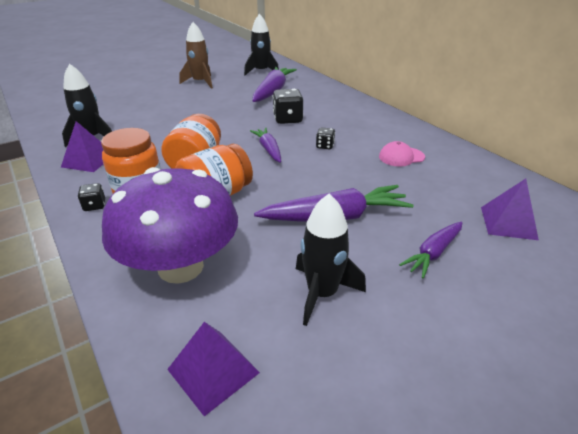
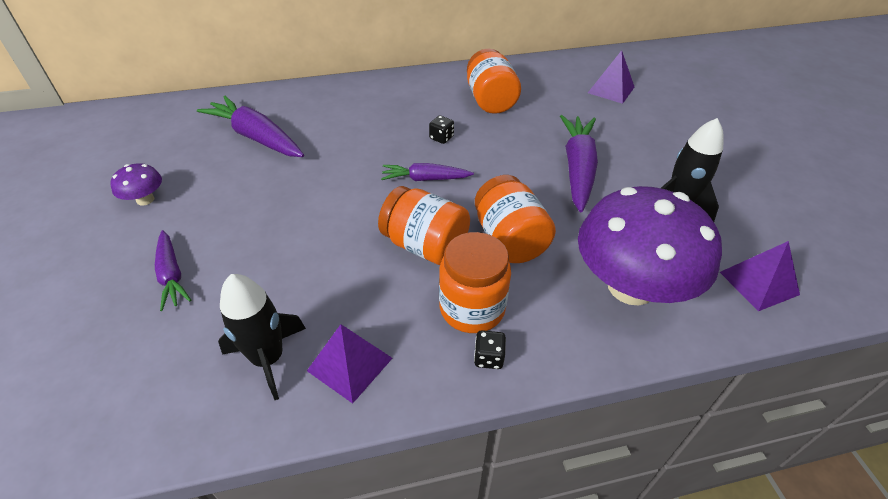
camera: 70 degrees left, 10 degrees up
(200, 82) = (145, 199): brown rocket -> purple mushroom
(261, 71) = (169, 130): black rocket -> none
(287, 119) = (355, 146): black dice -> none
(401, 157) = (490, 100): pink cap -> orange jar
(433, 253) = (640, 135): purple carrot -> purple carrot (172, 275)

